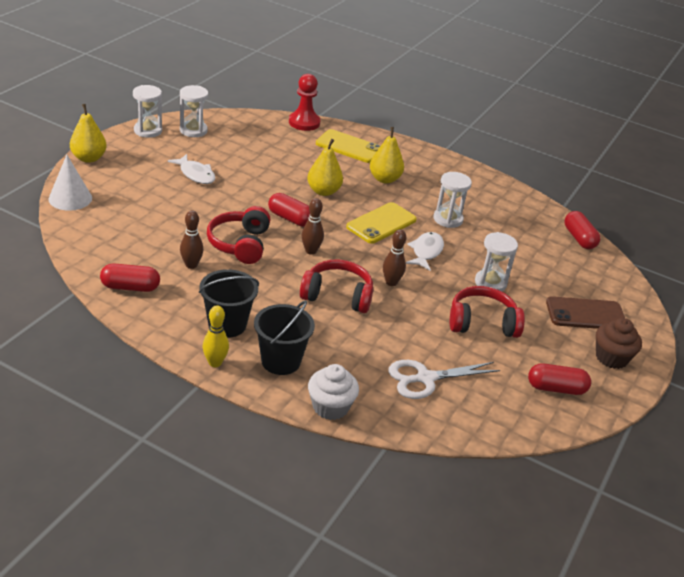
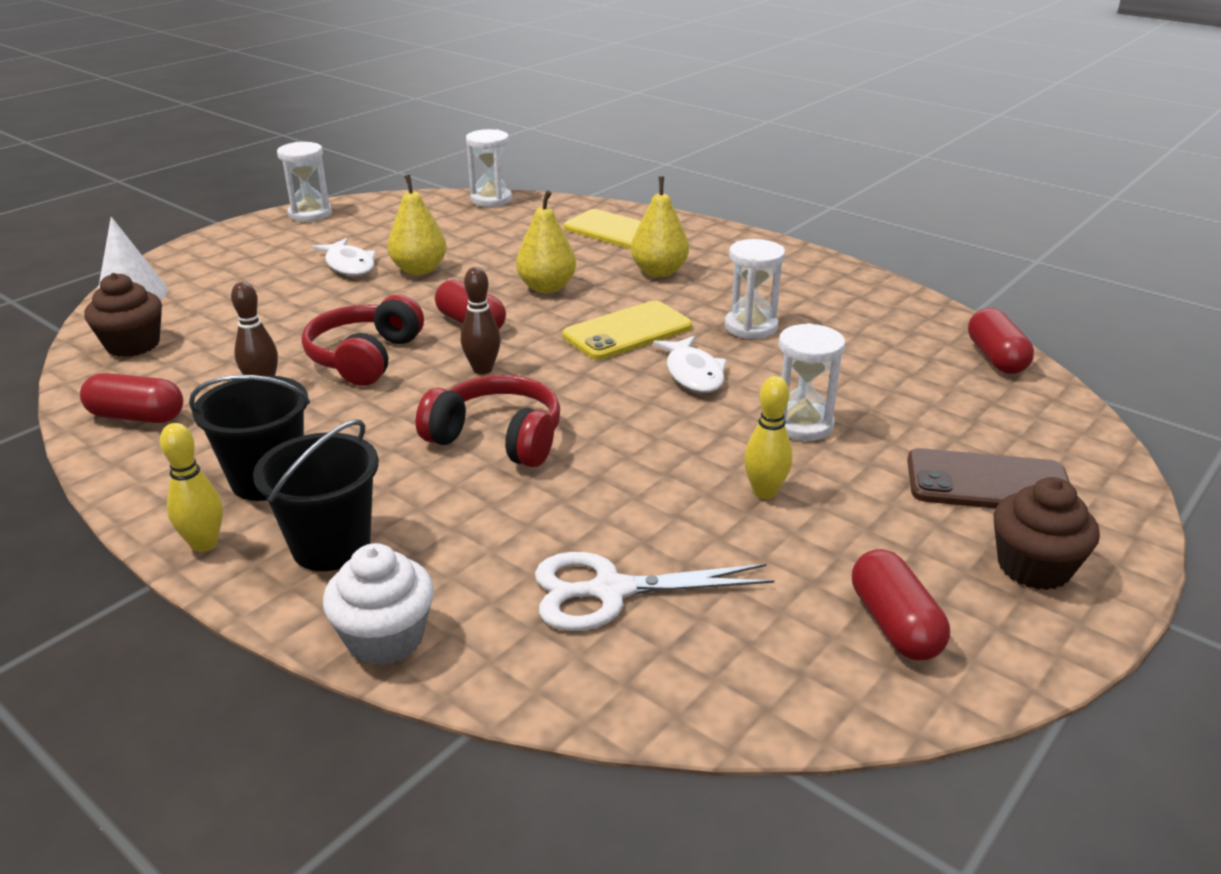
camera: 15 degrees right, 5 degrees down
(89, 158) = (198, 246): yellow pear -> yellow pear (419, 270)
(96, 237) = (133, 345): none -> brown cupcake
(193, 130) = (379, 213): white hourglass -> white hourglass (491, 199)
(304, 122) = (558, 203): red pawn -> none
(391, 282) = (608, 420): brown bowling pin -> none
(426, 252) = (693, 374): white fish -> white fish turned 135 degrees clockwise
(482, 323) = (764, 492): red headphones -> yellow bowling pin
(556, 388) = (894, 624): red capsule -> red capsule turned 60 degrees clockwise

